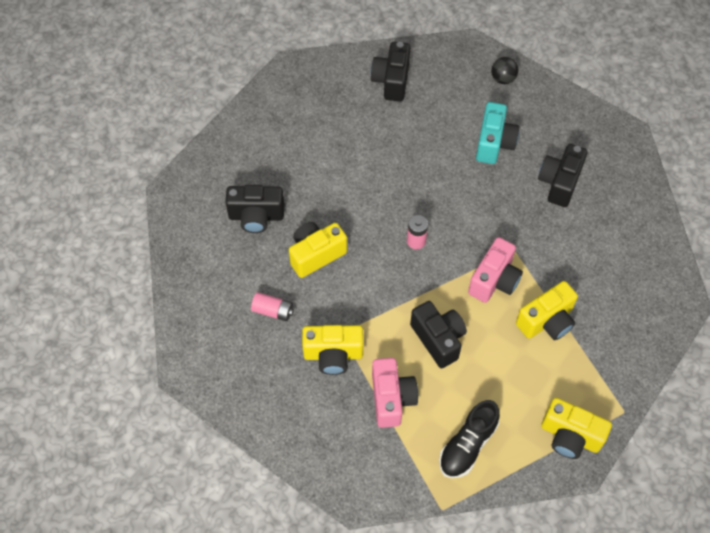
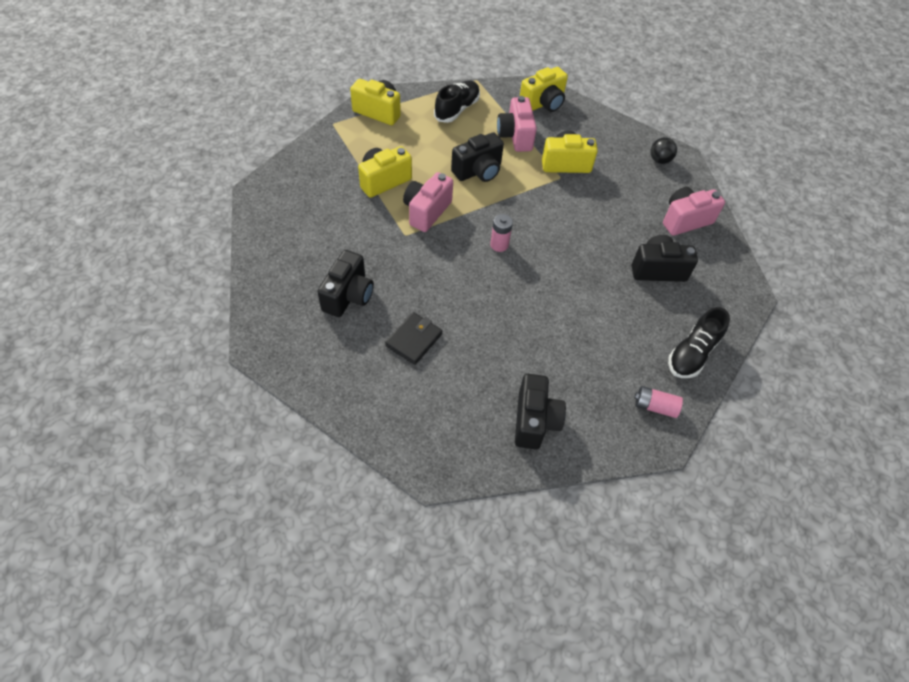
camera: 175 degrees right, 5 degrees down
(210, 277) = (685, 220): none -> pink camera
(246, 135) = (692, 353): none -> black shoe
(273, 311) = (622, 194): pink battery -> pink battery (655, 406)
(316, 254) = (593, 236): yellow camera -> yellow camera (543, 103)
(438, 339) = (478, 171): black camera -> black camera turned 90 degrees counterclockwise
(494, 143) = (414, 340): turquoise camera -> black wallet
(503, 79) = (394, 422): black ball -> black ball (659, 160)

